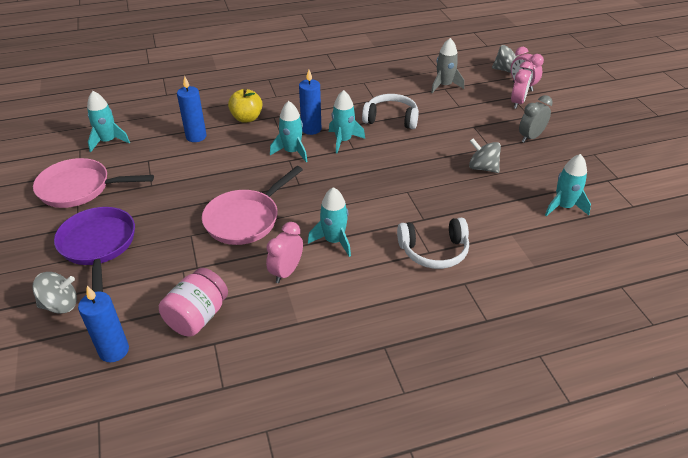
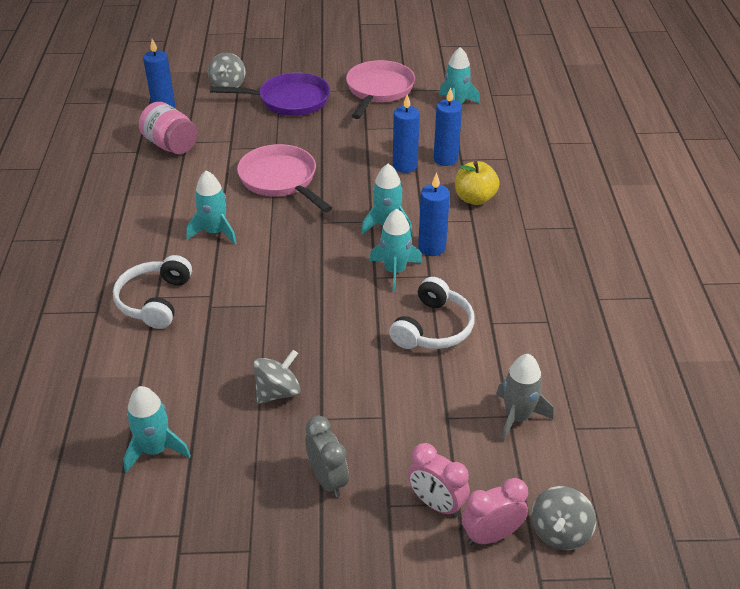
camera: 105 degrees right, 0 degrees up
(209, 155) = (405, 166): none -> blue candle
(286, 272) = (191, 196): pink clock -> none

